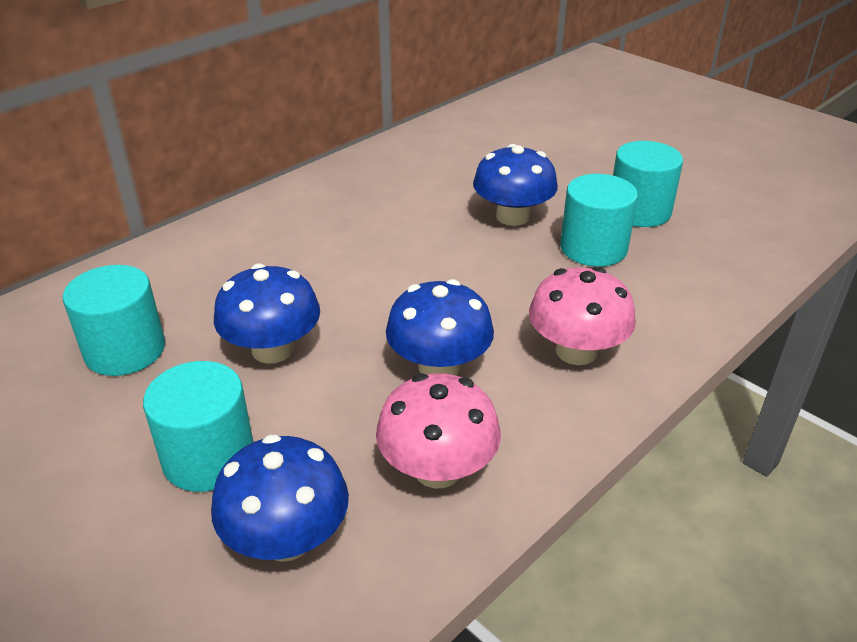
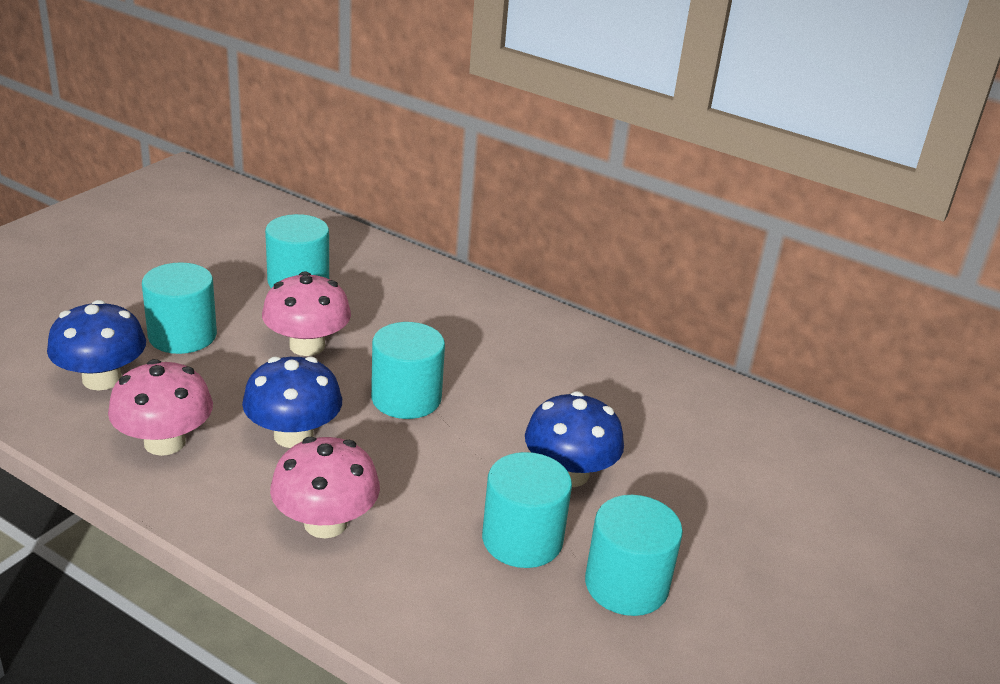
camera: 75 degrees right, 5 degrees down
(272, 349) = (307, 346): blue mushroom -> pink mushroom
(390, 289) = (406, 398): none -> turquoise cylinder

